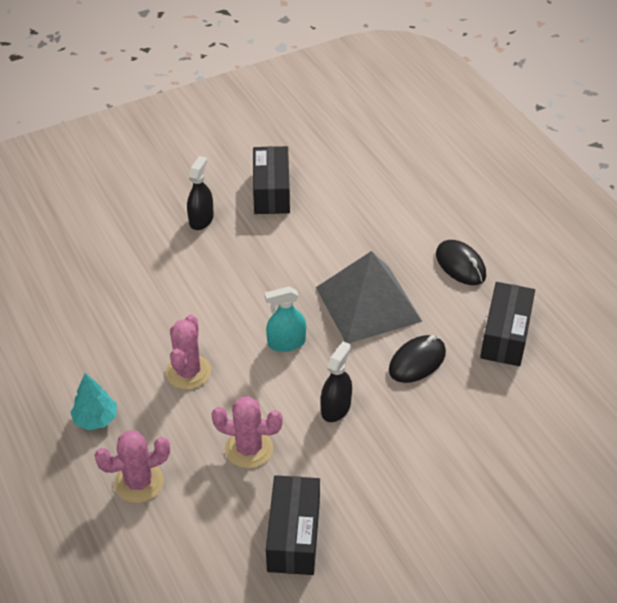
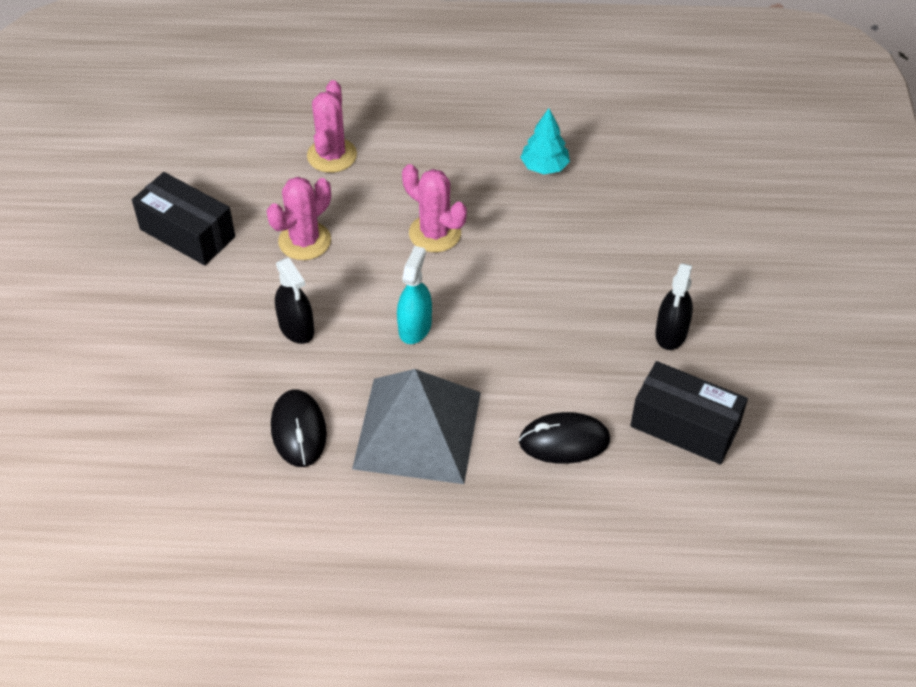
camera: 120 degrees right, 5 degrees up
(96, 419) = (427, 151): turquoise tree -> turquoise tree (544, 167)
(201, 219) = (671, 333): black spray bottle -> black spray bottle turned 60 degrees clockwise
(460, 265) = (412, 566): black mouse -> black mouse (564, 441)
(505, 335) = (266, 542): black box -> none

